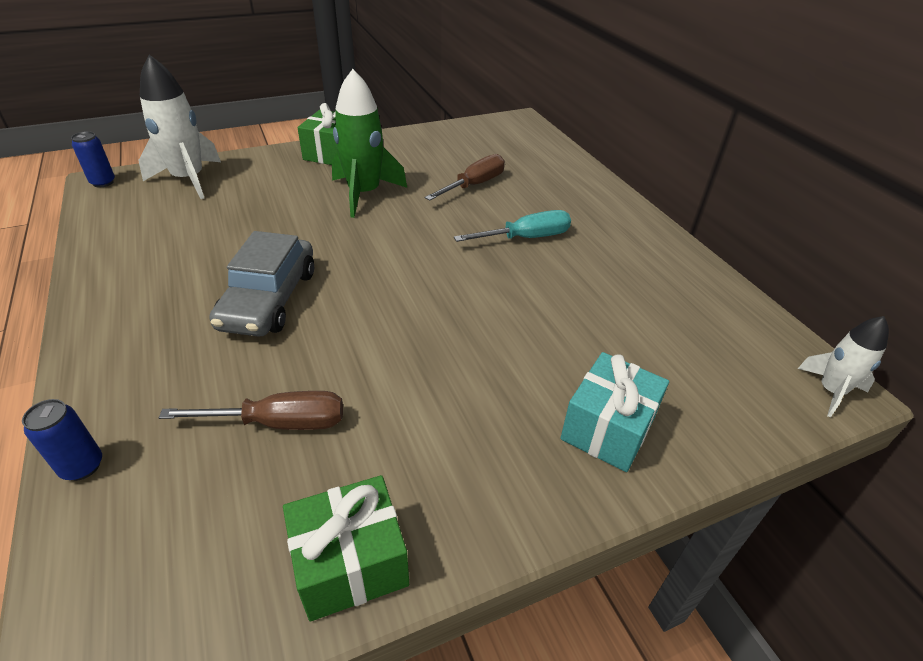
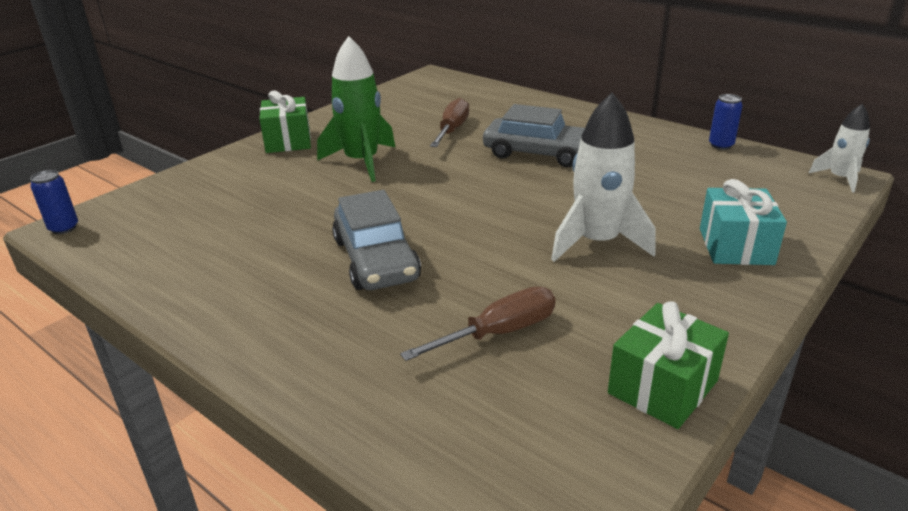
camera: 25 degrees left, 10 degrees down
(82, 466) = (365, 427): blue can -> blue can (721, 145)
(189, 179) = (164, 199): white rocket -> white rocket (597, 242)
(525, 238) = (539, 153): turquoise screwdriver -> grey car

